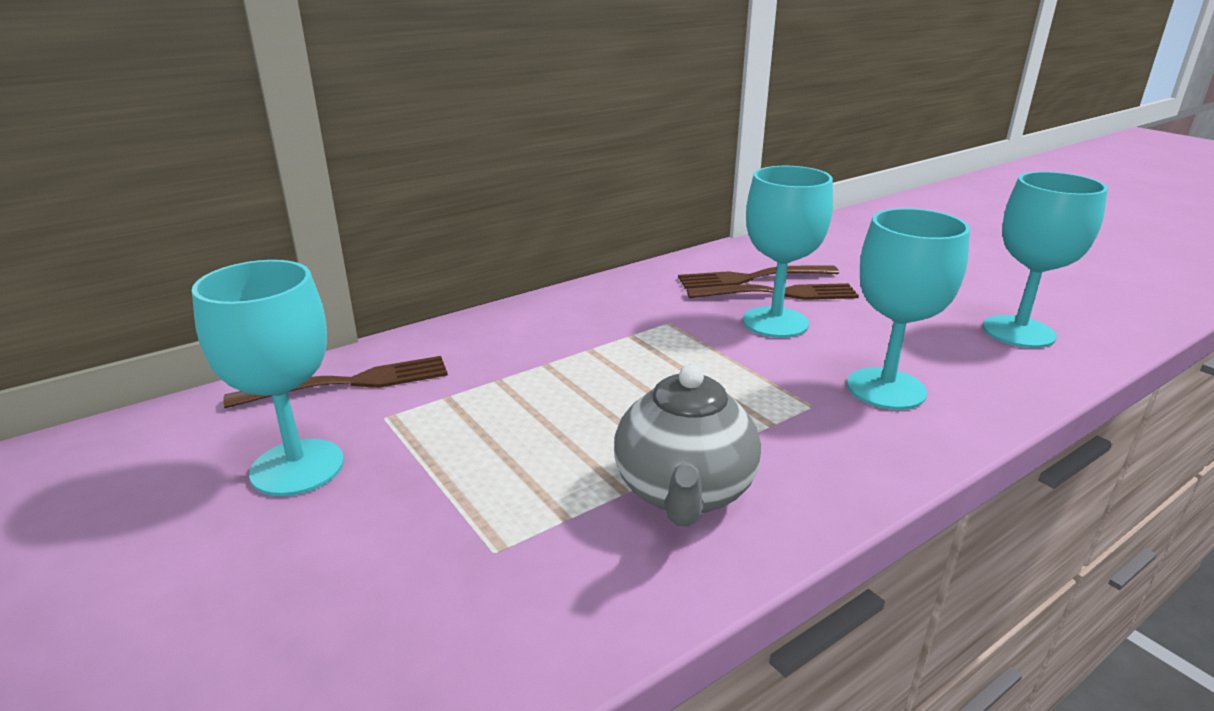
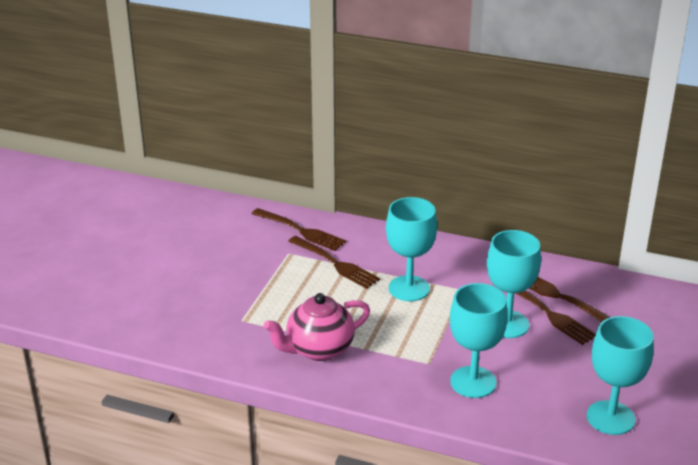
camera: 55 degrees right, 5 degrees up
(297, 467) = (239, 253): turquoise goblet -> turquoise goblet (409, 288)
(479, 387) = (335, 264): none -> brown fork
(684, 493) = (318, 349): grey teapot -> pink teapot

